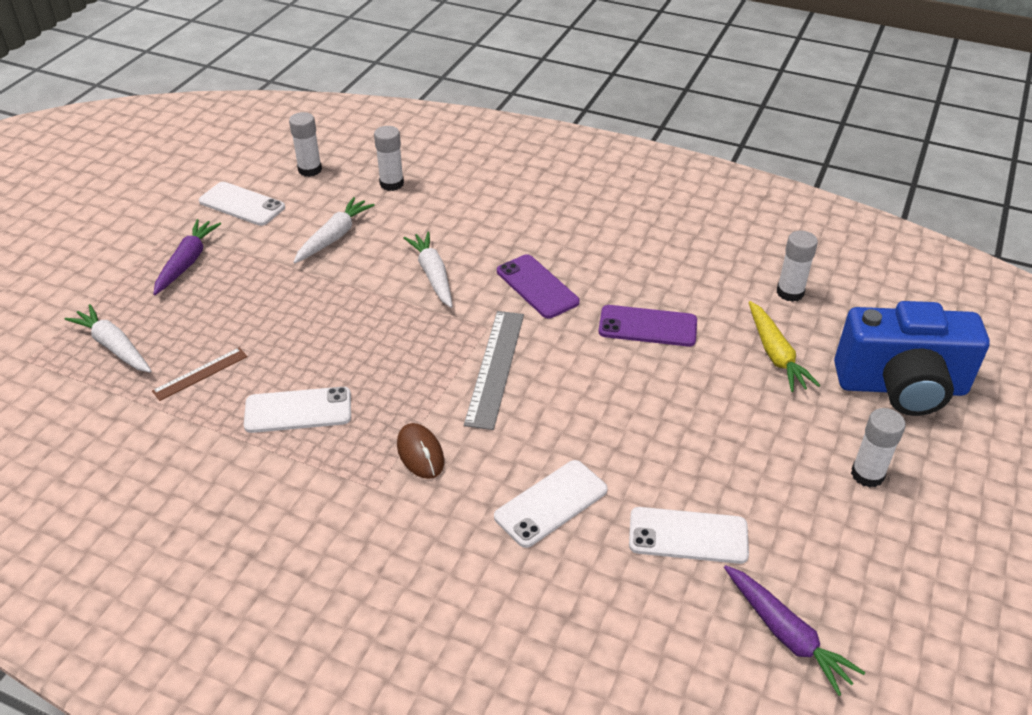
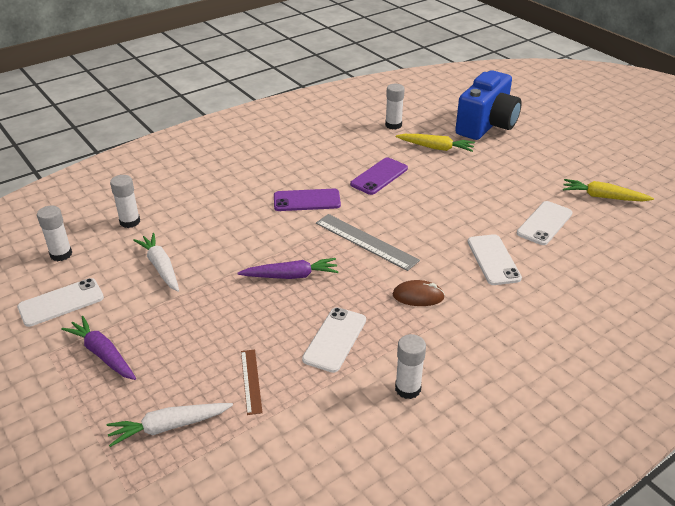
camera: 60 degrees left, 5 degrees down
(433, 275) = (252, 236): white carrot -> none
(786, 635) = (622, 219): purple carrot -> purple carrot (291, 276)
(831, 593) = (603, 197): none -> yellow carrot
(867, 474) = (537, 157): white glue stick -> white glue stick (408, 389)

